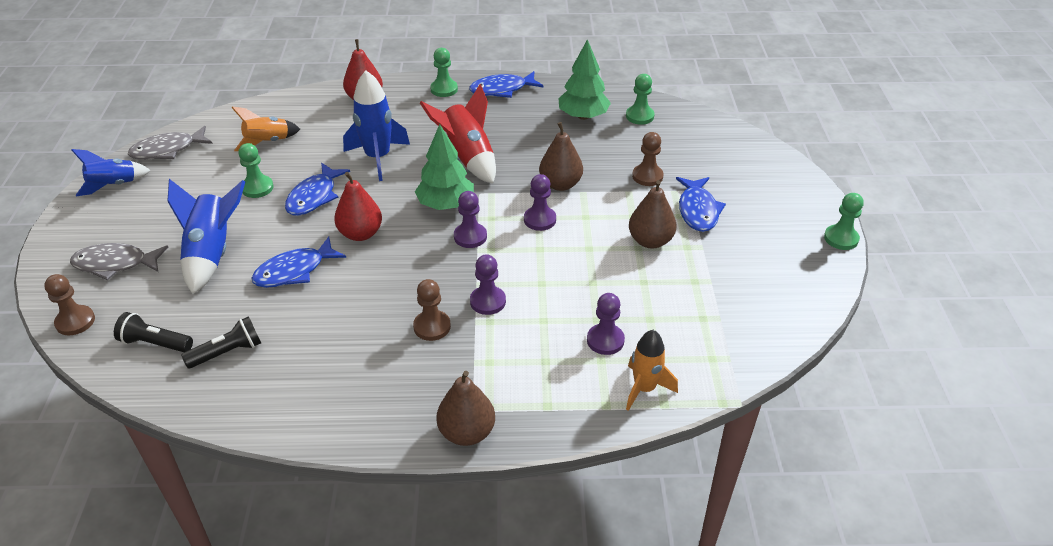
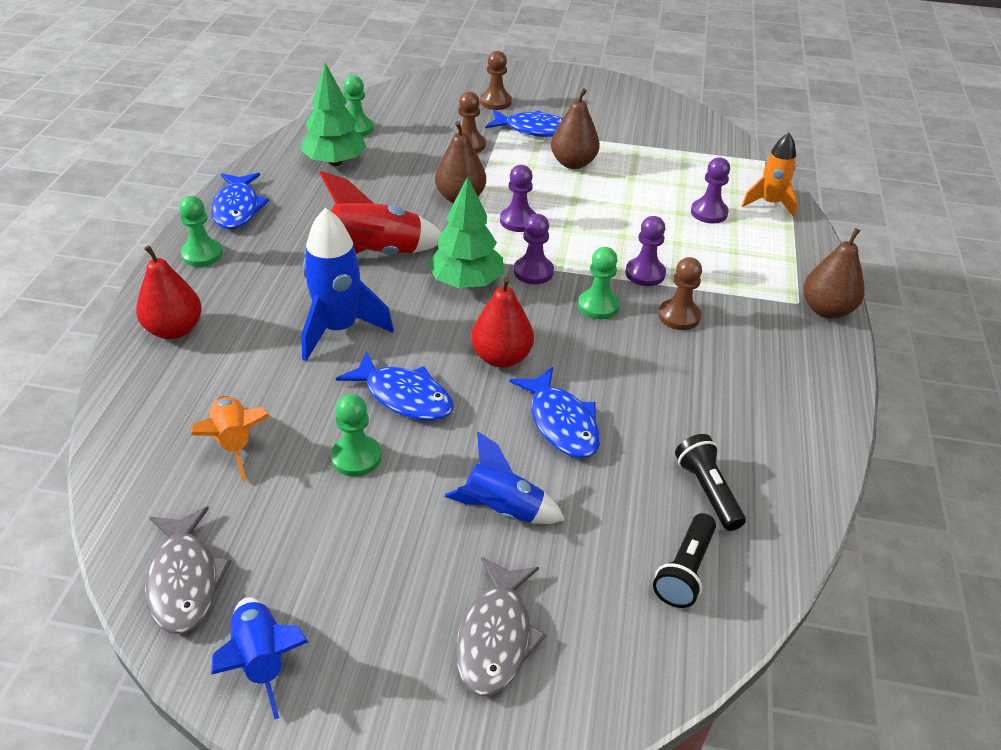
camera: 80 degrees left, 0 degrees up
(75, 321) = (627, 681): brown pawn -> brown pawn (495, 102)
(212, 254) = (502, 510): blue rocket -> blue rocket, size x0.66
(841, 238) = (595, 76): green pawn -> green pawn (598, 306)

